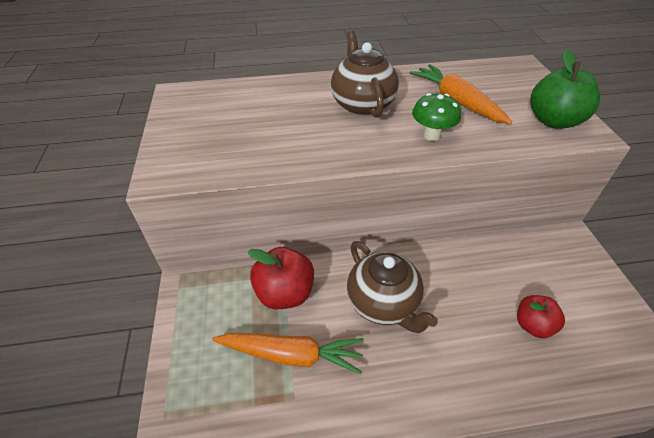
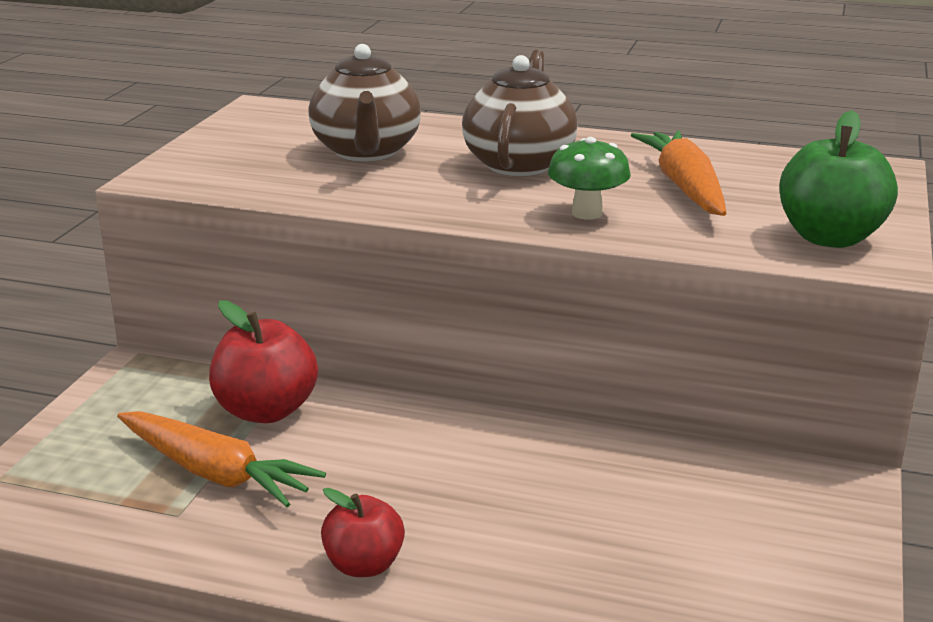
camera: 25 degrees right, 20 degrees down
(383, 303) = (405, 462): brown teapot -> brown teapot (366, 152)
(533, 325) = (637, 557): red apple -> red apple (364, 565)

